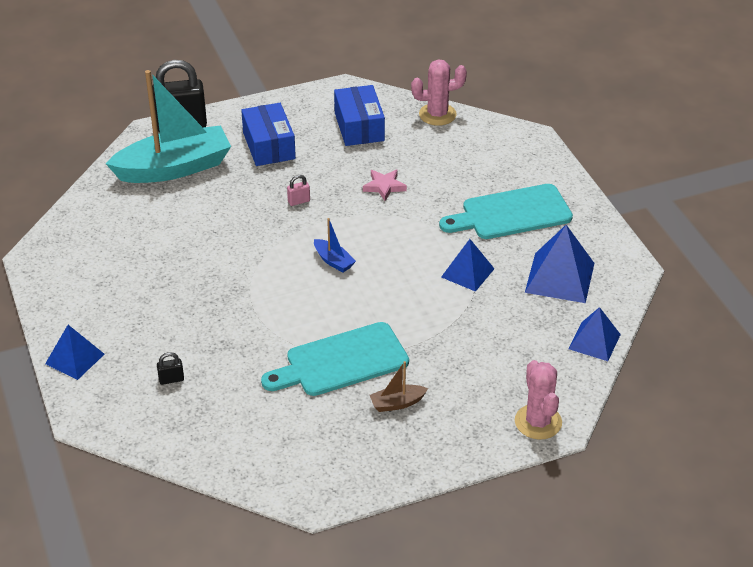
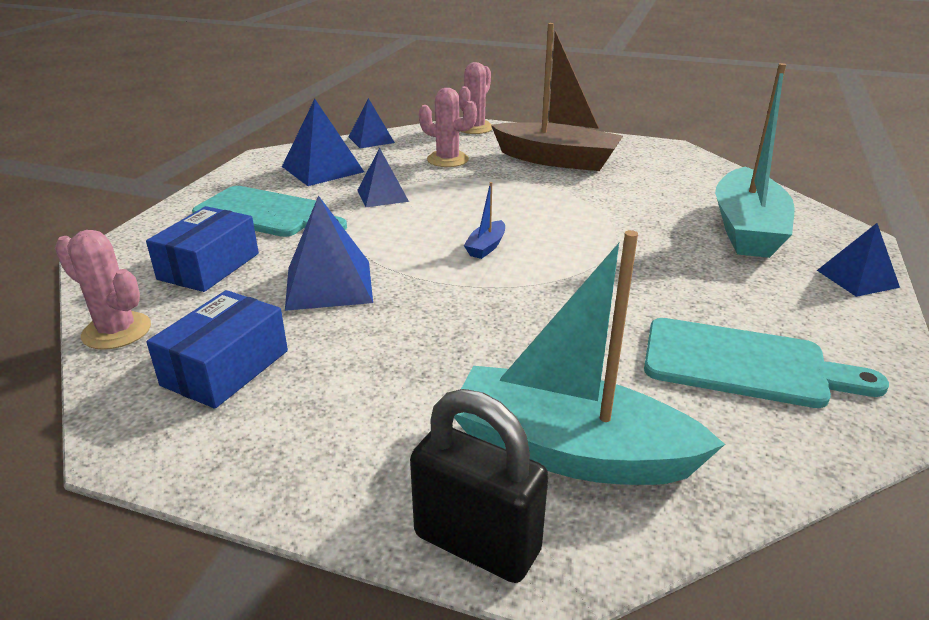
camera: 140 degrees left, 10 degrees down
(171, 379) = (747, 229): black padlock -> turquoise boat
(269, 146) = (381, 408): blue box -> blue box (209, 266)
(299, 201) = (444, 314): pink padlock -> none
(333, 261) = (486, 247): blue boat -> blue boat turned 150 degrees counterclockwise
(341, 362) = (572, 189): turquoise cutting board -> turquoise cutting board (744, 364)
(384, 186) = (328, 284): pink star -> blue pyramid
(397, 403) = (557, 160): brown boat -> brown boat, size x2.48
(486, 348) = (447, 160): none -> pink cactus

